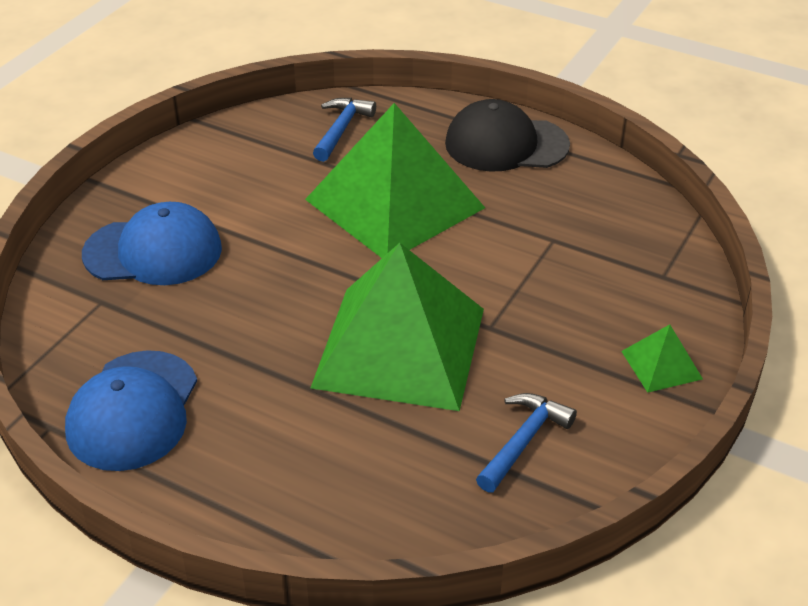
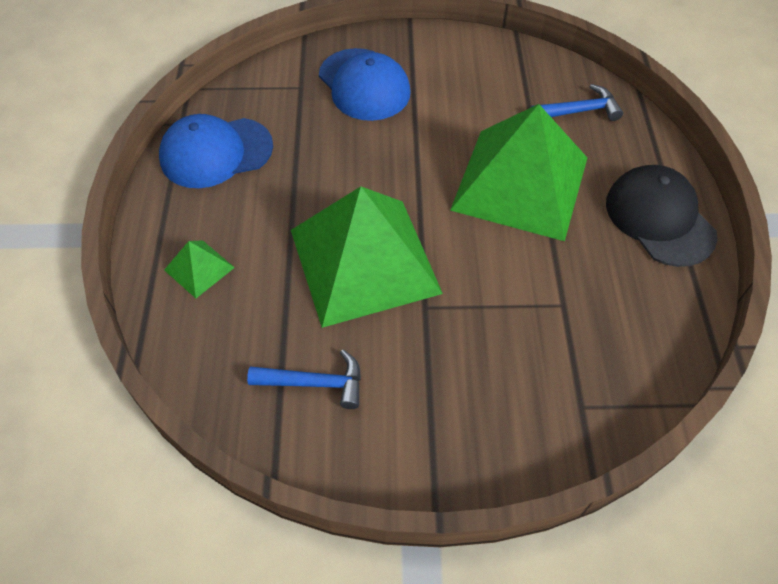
camera: 60 degrees right, 15 degrees up
(661, 364) = (465, 449): green pyramid -> green pyramid (199, 268)

